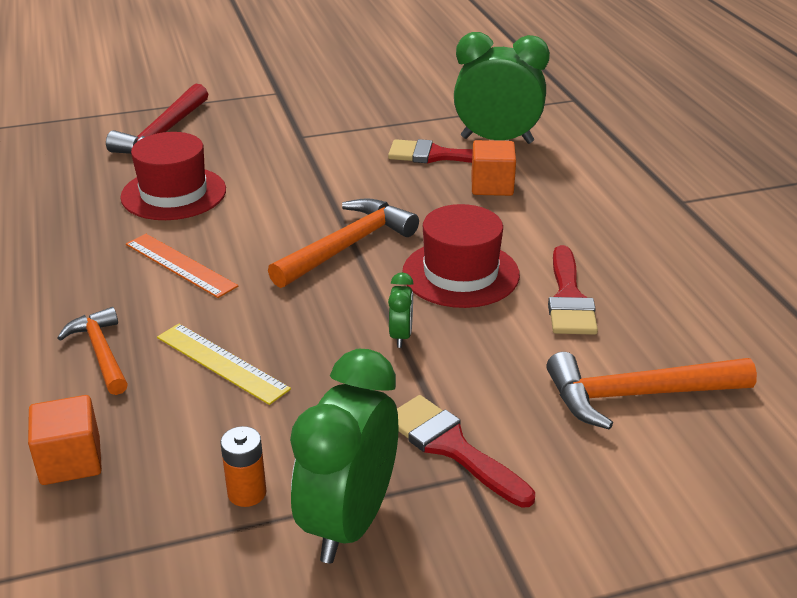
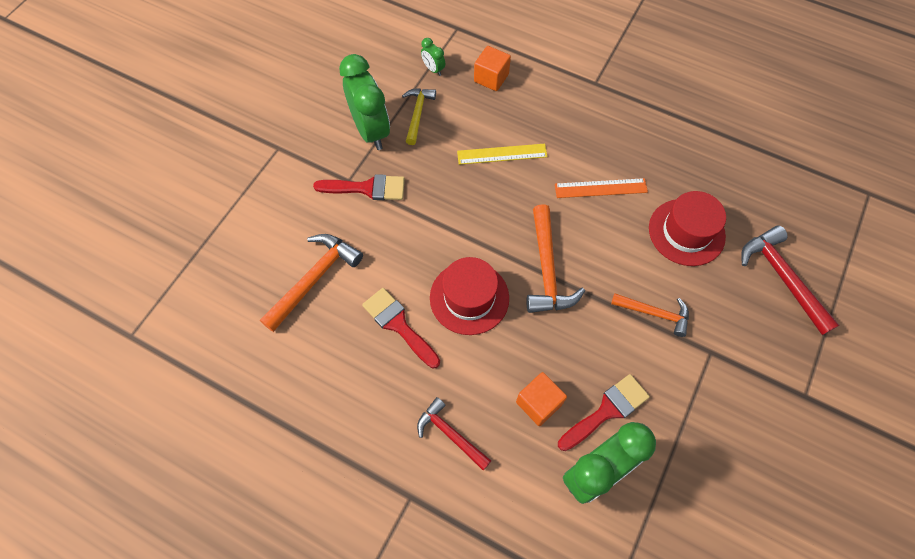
camera: 135 degrees right, 30 degrees up
(101, 352) = (554, 120): orange hammer -> orange hammer (655, 313)
(247, 493) = (417, 114): orange battery -> yellow hammer
(401, 336) = (449, 229): green clock -> green clock (433, 69)
(601, 211) = (450, 434): none -> red hammer

